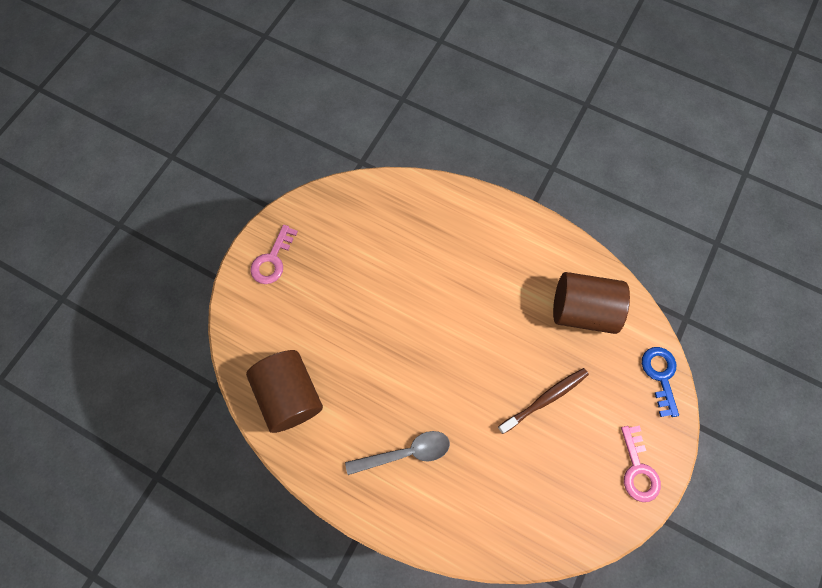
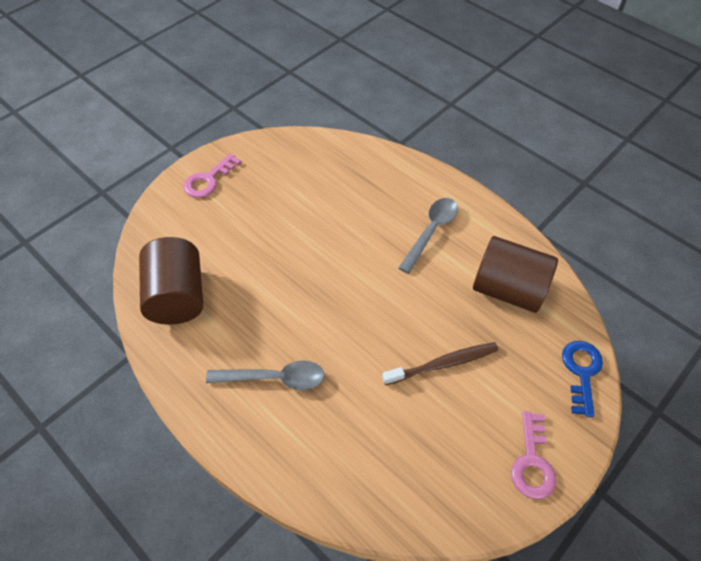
camera: 15 degrees right, 15 degrees down
(500, 266) = (431, 232): none -> grey spoon

